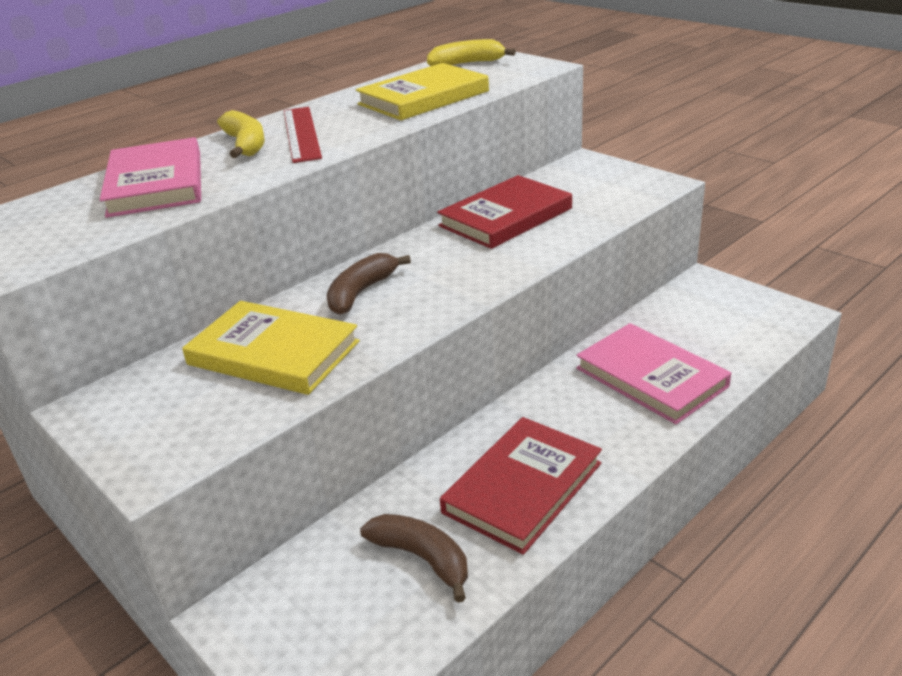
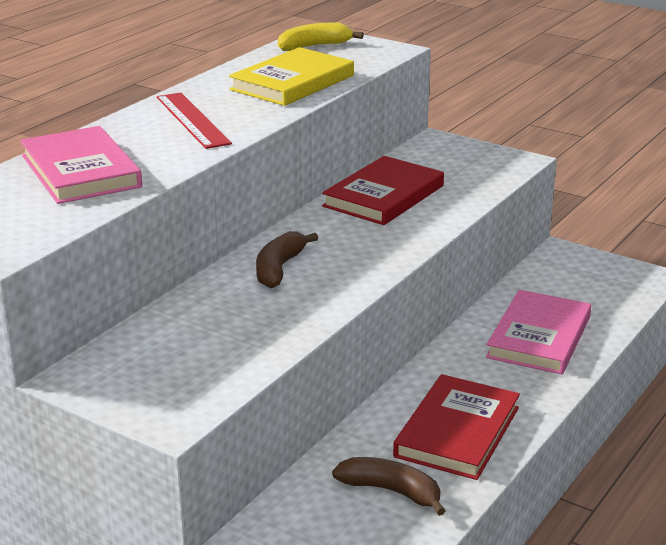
camera: 15 degrees left, 5 degrees down
(246, 144) = (143, 132): yellow banana -> none
(273, 353) = (225, 324): yellow book -> none
(651, 377) = (539, 337): pink book -> pink book turned 75 degrees clockwise

